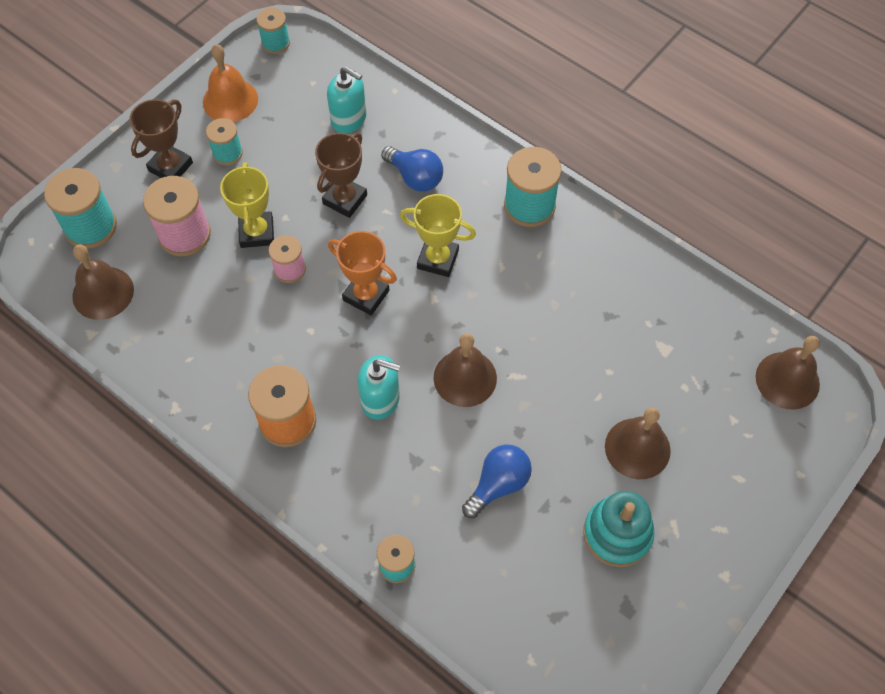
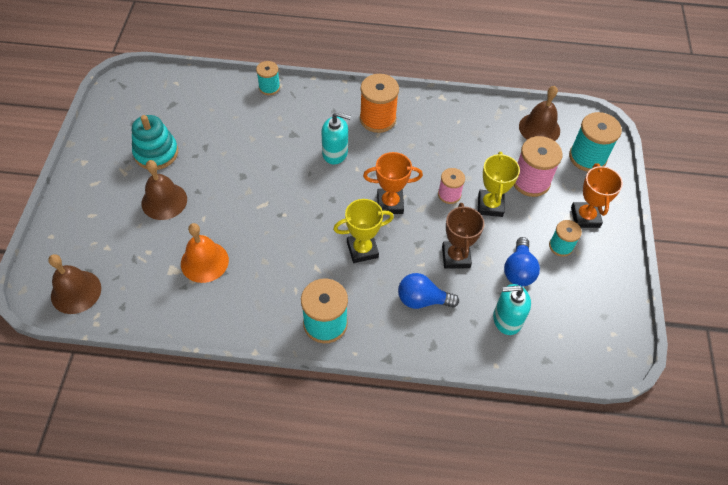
camera: 145 degrees right, 5 degrees down
(170, 167) = (585, 217): brown trophy -> orange trophy
(230, 100) = (600, 286): orange bell -> orange bell (204, 262)
(257, 232) = (490, 205): yellow trophy -> yellow trophy turned 45 degrees clockwise
(275, 43) = (620, 354): turquoise spool -> none
(380, 399) = (335, 153): turquoise soap dispenser -> turquoise soap dispenser turned 150 degrees counterclockwise
(465, 378) = (294, 188): brown bell -> none
(498, 484) = (238, 145): blue light bulb -> blue light bulb (518, 270)

